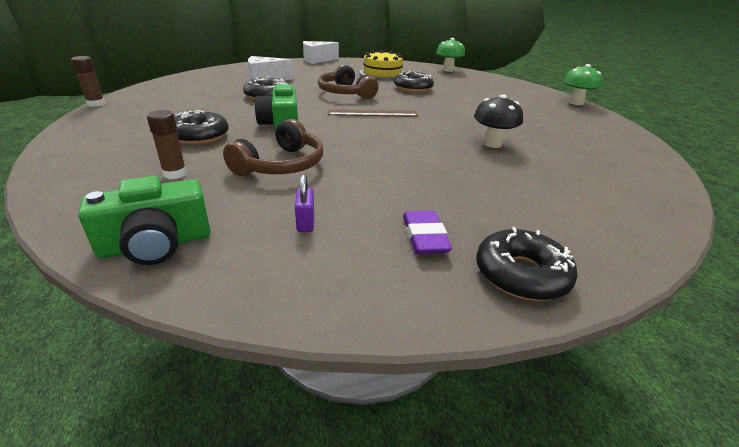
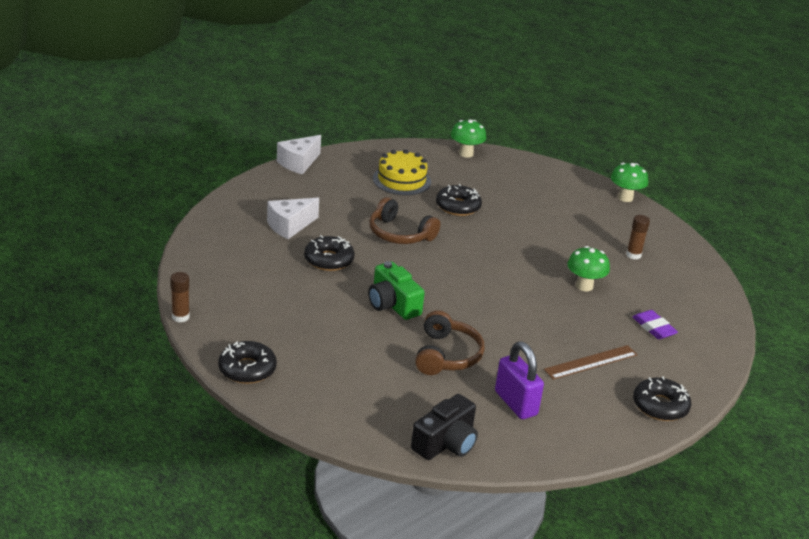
camera: 25 degrees left, 0 degrees up
(156, 244) = (446, 443): green camera -> black camera
(175, 174) = (380, 385): brown glue stick -> brown glue stick (633, 255)
(199, 136) = (342, 338): black donut -> black donut (247, 369)
(305, 222) = (516, 403): purple padlock -> purple padlock, size x1.96
(372, 113) = (456, 265): brown ruler -> brown ruler (591, 362)
(424, 237) = (594, 394): purple eraser -> purple eraser (653, 328)
(492, 144) = (584, 286): black mushroom -> green mushroom

